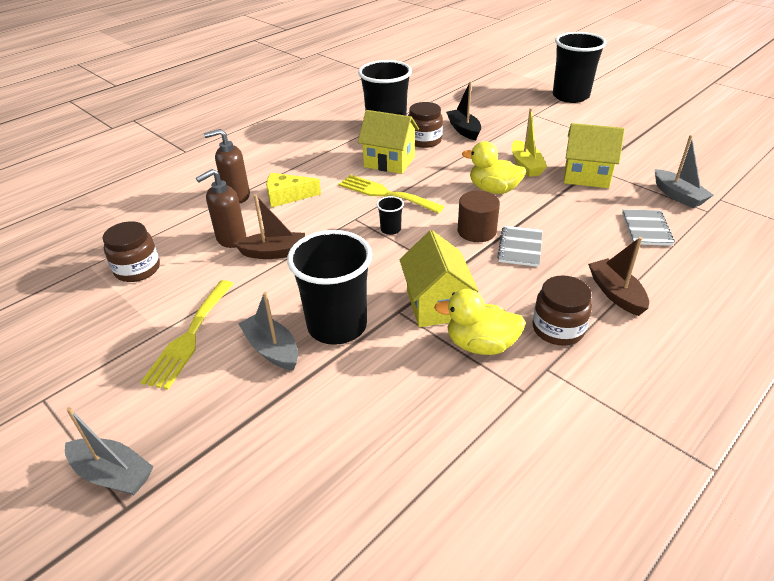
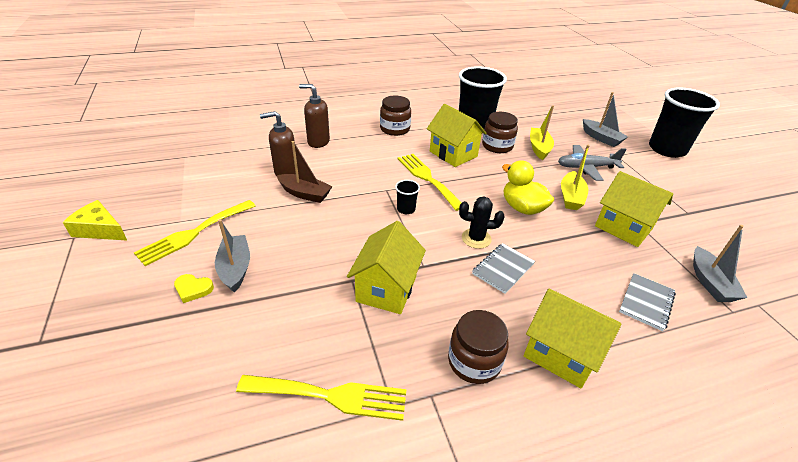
camera: 25 degrees right, 0 degrees up
(113, 474) = (57, 312): grey boat -> grey boat (601, 138)
(137, 269) = (209, 170): brown jar -> brown jar (395, 129)
(247, 386) = (193, 289): none -> yellow heart
(287, 196) = (352, 154): yellow cheese -> yellow cheese (100, 229)
(337, 326) = (296, 271): black cup -> none
(464, 130) = (539, 148): black boat -> yellow boat
(467, 408) = (330, 396): none -> yellow fork
(476, 231) = (476, 238): brown cylinder -> black cactus
(480, 345) = (392, 342): yellow duck -> none
(518, 134) = (586, 167): none -> grey plane
(616, 293) = (560, 354): brown boat -> yellow house

